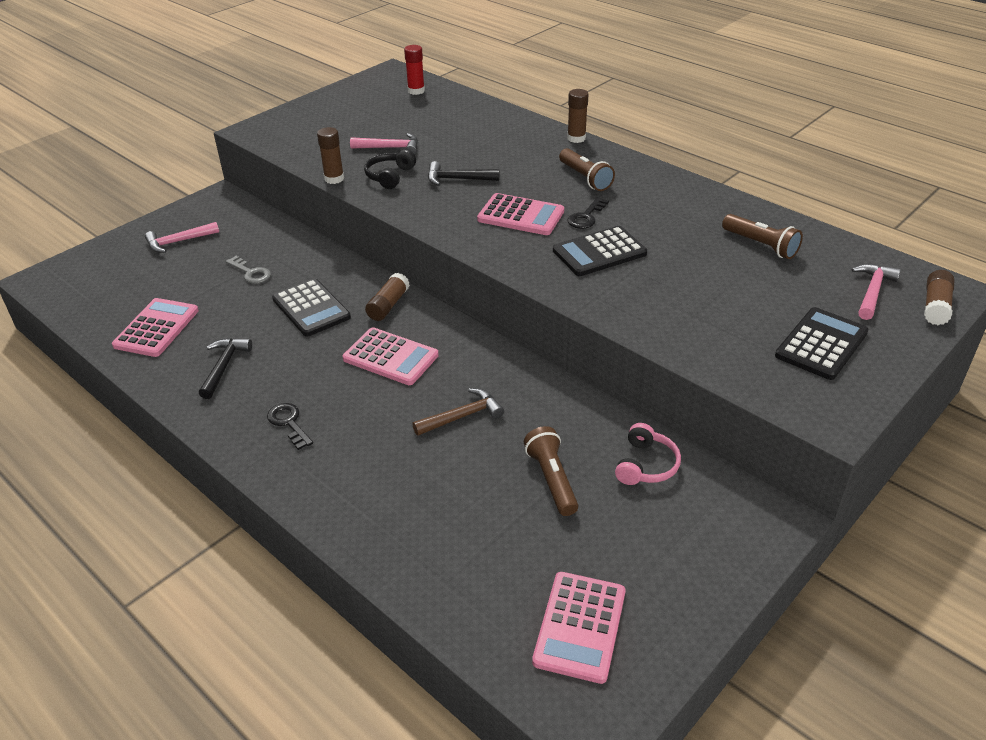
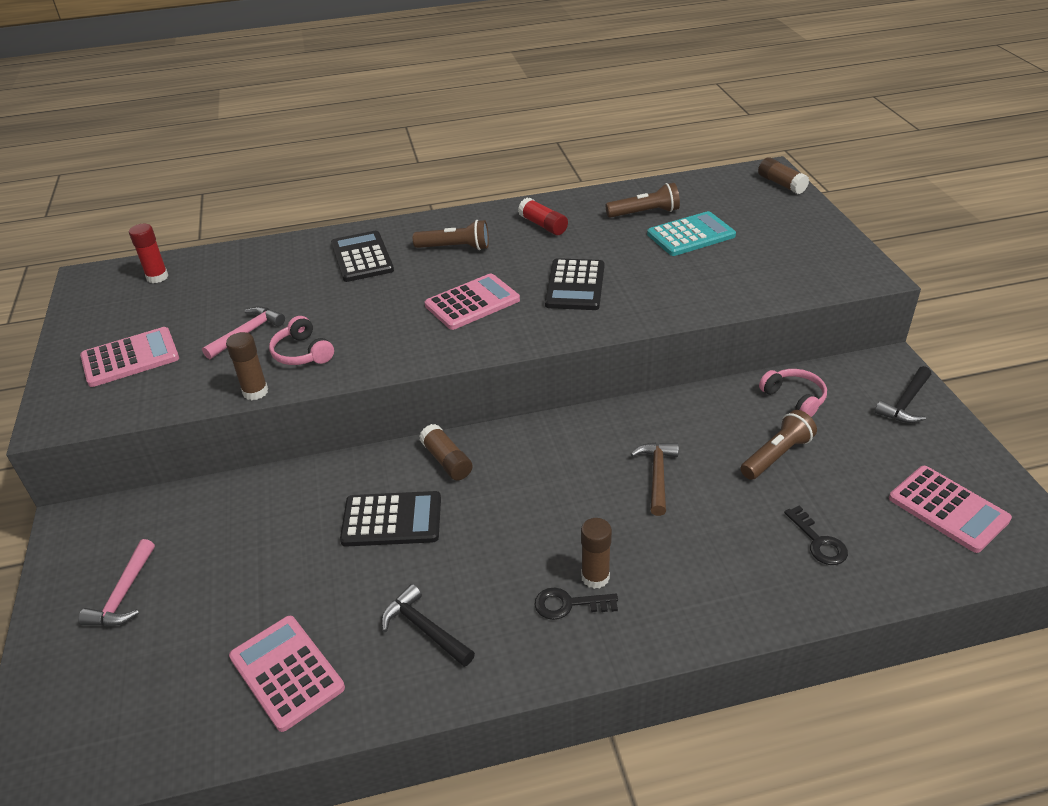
camera: 55 degrees left, 0 degrees up
(251, 273) = (271, 547): grey key -> none
(390, 176) = (302, 353): black headphones -> pink headphones
(391, 357) = (531, 490): pink calculator -> pink calculator (130, 358)
(458, 179) = (365, 314): black hammer -> black hammer (905, 403)
(552, 479) = (776, 455): brown flashlight -> brown flashlight turned 120 degrees clockwise
(576, 138) = (385, 226): brown glue stick -> brown glue stick (595, 577)
(586, 217) = (515, 271): black key -> black key (818, 541)
(669, 203) = (543, 225): none -> red glue stick
(757, 283) = (691, 235): none -> turquoise calculator
(821, 344) = (785, 242): black calculator -> black calculator (362, 257)
(872, 292) = (744, 197): pink hammer -> none

